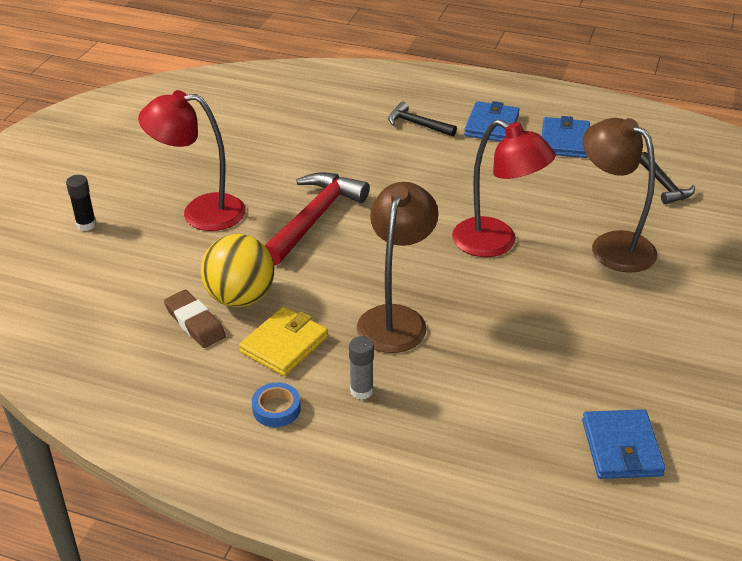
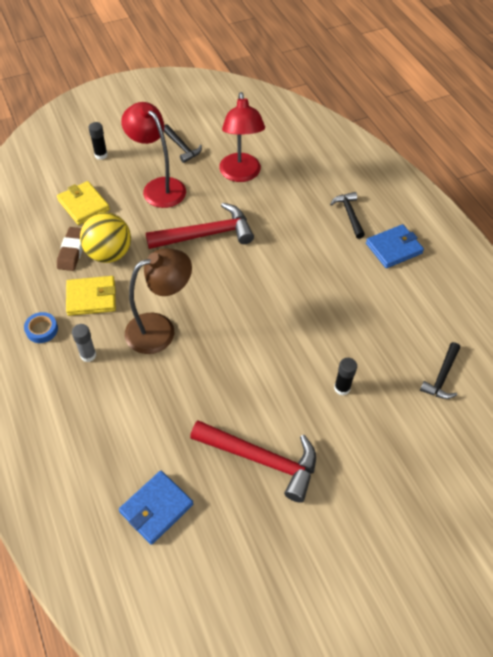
camera: 45 degrees right, 15 degrees up
(140, 277) = (83, 205): none -> yellow wallet
(170, 167) = (182, 147): none -> black hammer
(496, 243) = (277, 329): red lamp -> red lamp (241, 174)
(564, 141) = (424, 294): blue wallet -> none
(612, 245) = (342, 388): brown lamp -> black glue stick
(638, 341) = (262, 459): none -> red hammer

